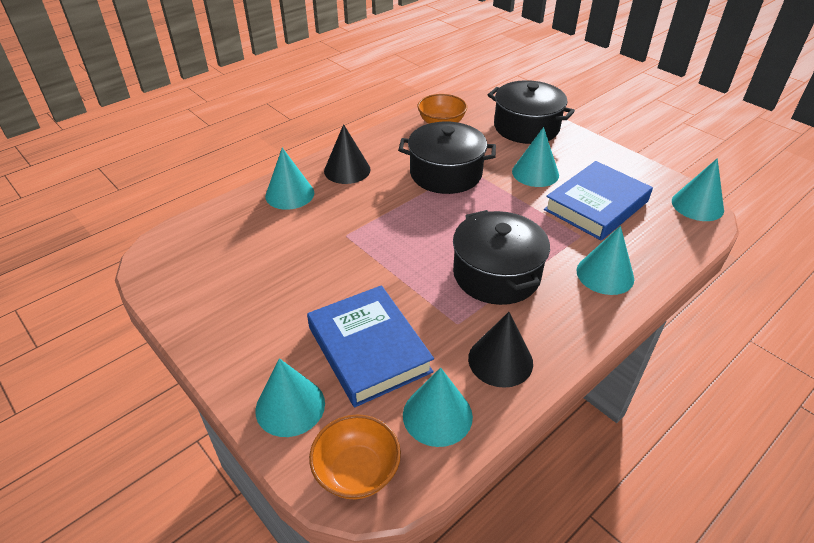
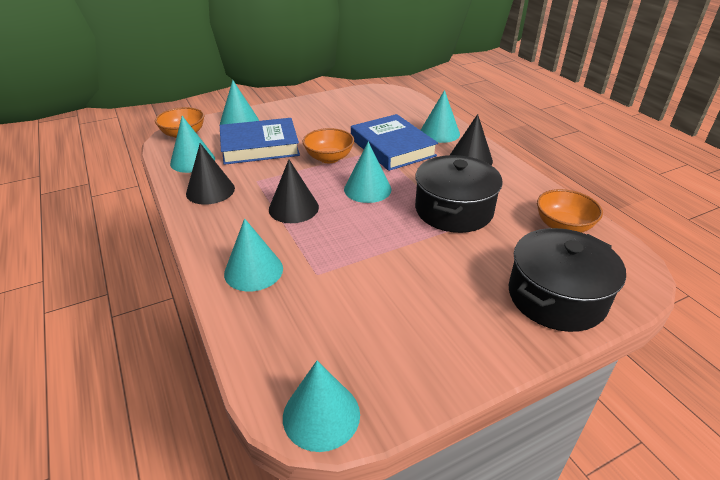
camera: 105 degrees right, 5 degrees down
(379, 271) = (329, 158): none -> orange bowl
(496, 274) = (293, 208): black pot -> black cone
(535, 173) = (441, 273): turquoise cone -> turquoise cone (367, 189)
(596, 205) = (361, 304): blue book -> blue book (392, 147)

